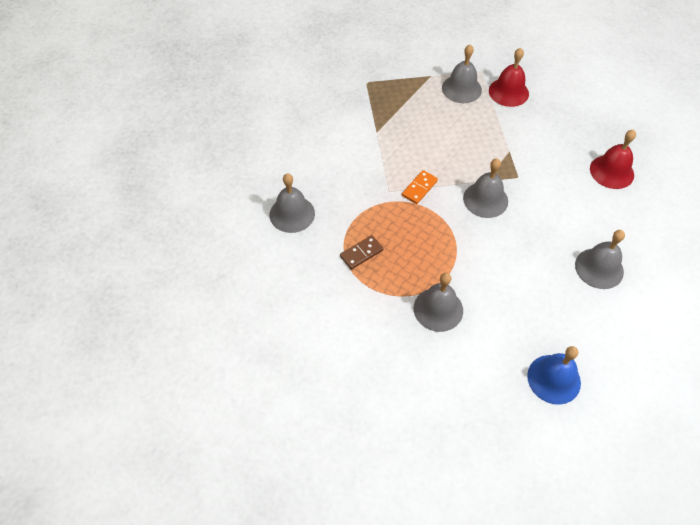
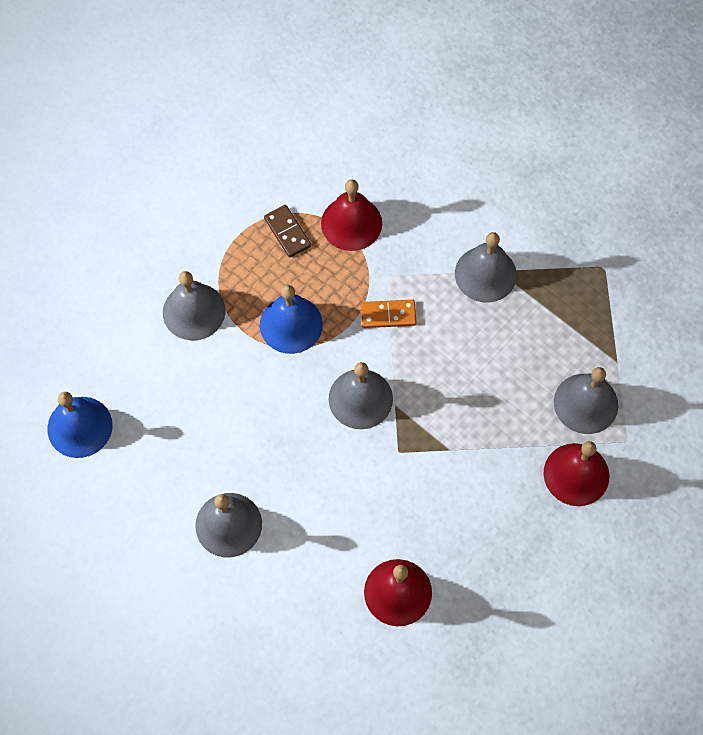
camera: 95 degrees right, 10 degrees up
(292, 214) = (358, 156): grey bell -> grey bell (485, 274)
(349, 214) = (351, 223): none -> red bell
(419, 188) = (388, 315): orange domino -> orange domino turned 45 degrees counterclockwise
(437, 244) = (291, 324): none -> blue bell

